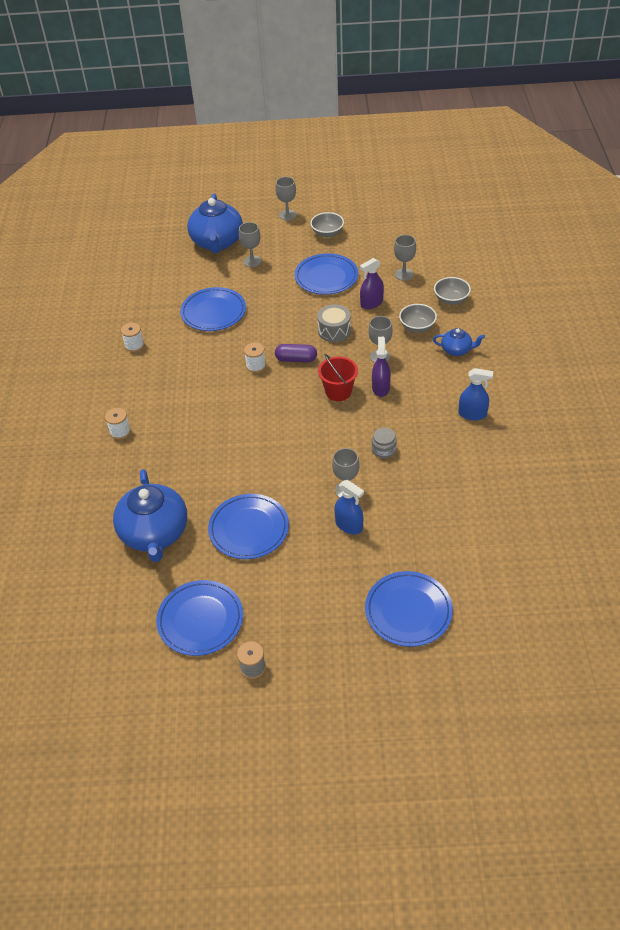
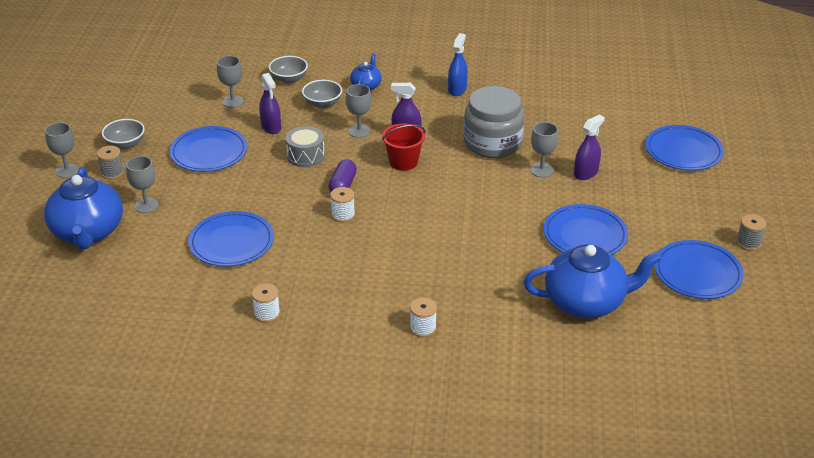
camera: 85 degrees left, 10 degrees down
(217, 242) = (88, 232): blue teapot -> blue teapot turned 75 degrees clockwise
(289, 236) = (112, 172): none -> grey spool
(349, 525) = (586, 173): blue spray bottle -> purple spray bottle
(383, 450) = (492, 143): grey jar -> grey jar, size x2.37

